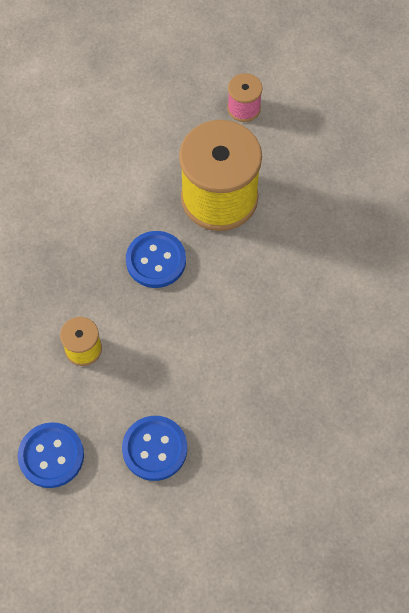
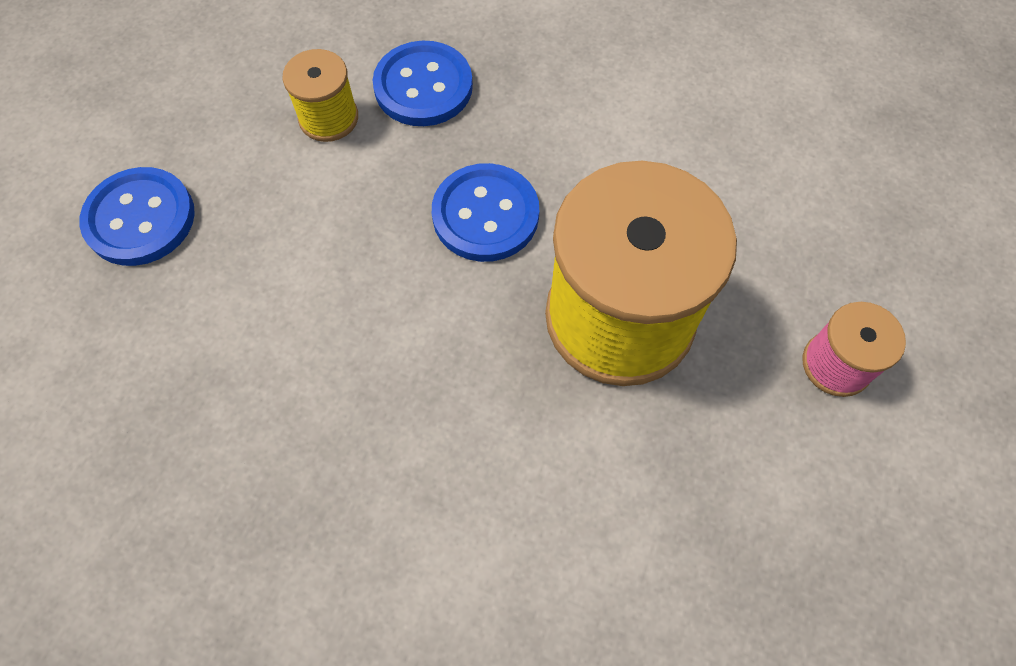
camera: 90 degrees right, 0 degrees up
(51, 456) = (159, 86): blue button -> blue button (423, 86)

